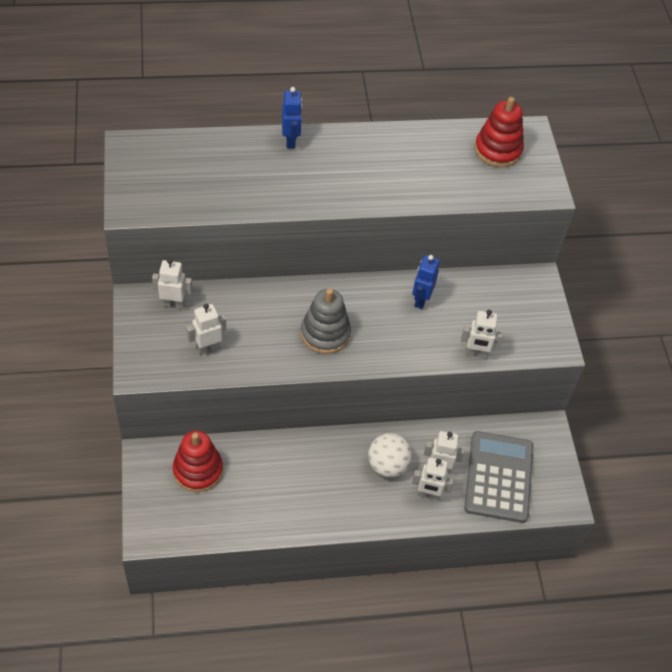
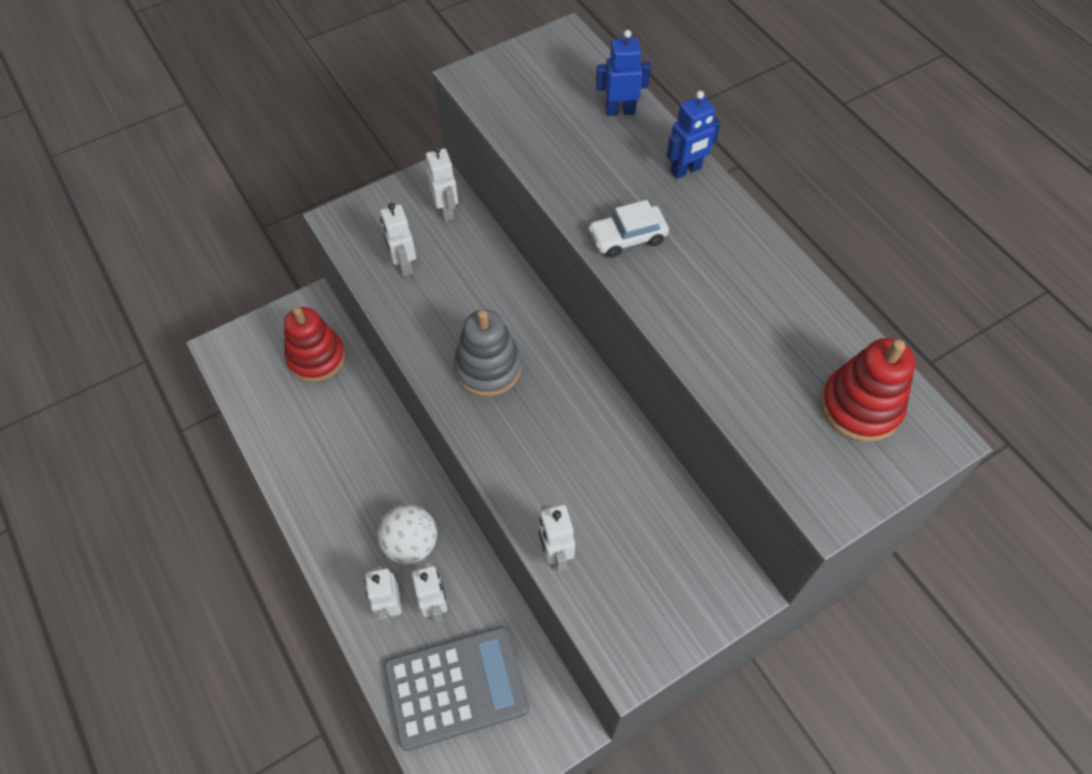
camera: 70 degrees right, 5 degrees up
(208, 348) = (404, 265): white robot -> white robot turned 150 degrees counterclockwise
(326, 191) = (627, 237): none -> white car
(421, 300) = (605, 452): blue robot -> blue robot (620, 111)

